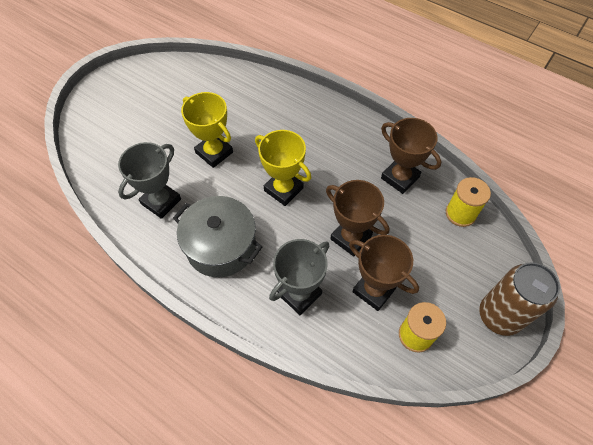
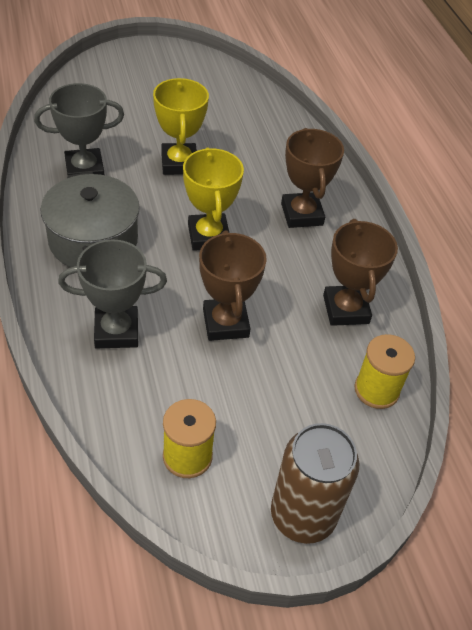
camera: 35 degrees right, 10 degrees down
(374, 290) = (193, 384): brown trophy -> brown trophy (301, 214)

